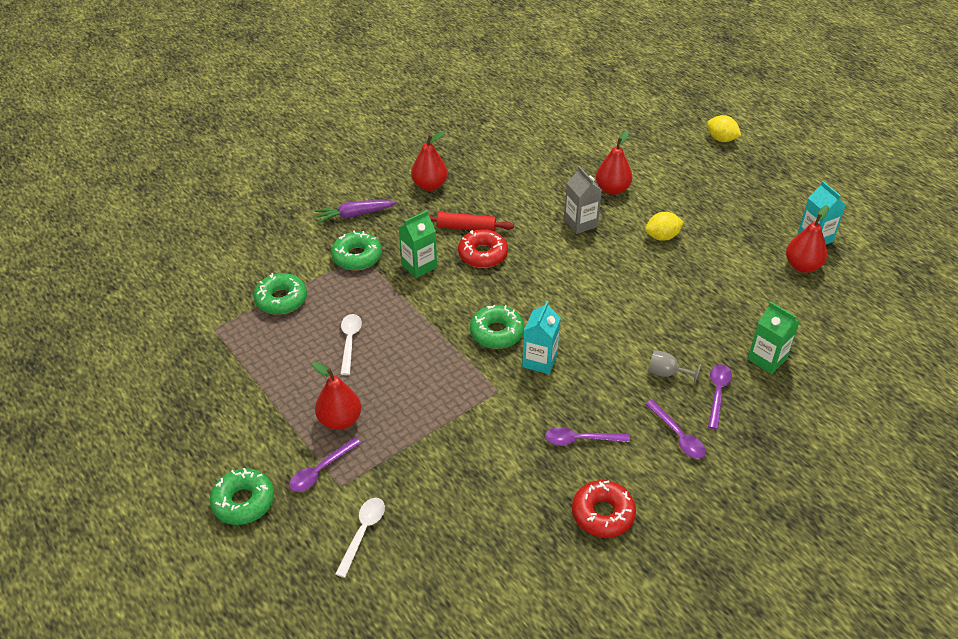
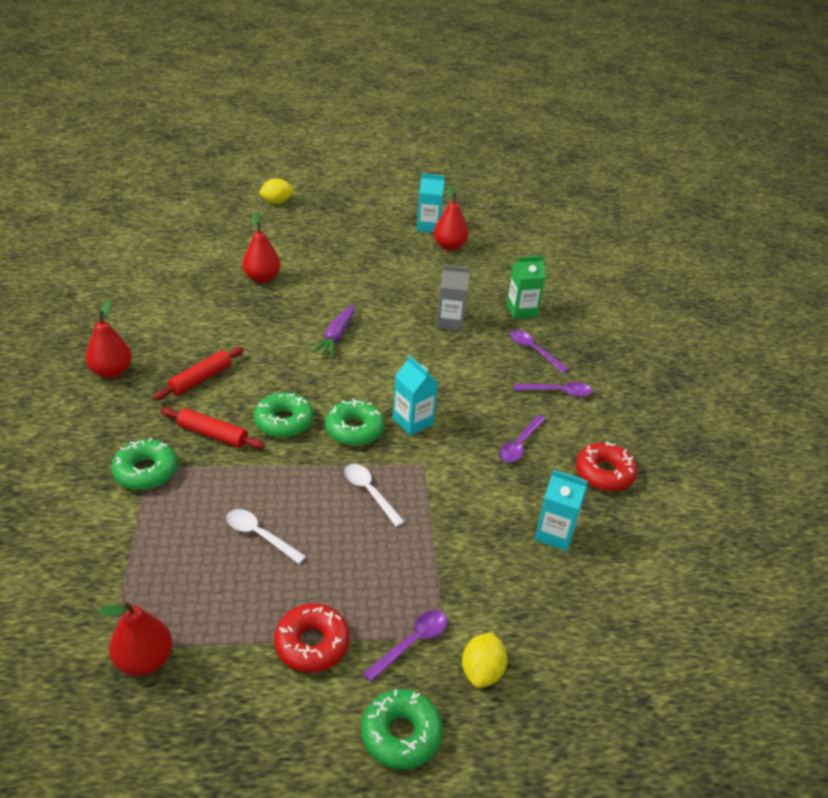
camera: 60 degrees left, 5 degrees down
(281, 300) = (136, 562): green donut -> green donut (284, 421)
(321, 470) = (412, 643): purple spoon -> purple spoon turned 120 degrees counterclockwise
(340, 420) = (359, 595): red pear -> red pear (144, 660)
(355, 215) = (82, 442): purple carrot -> purple carrot (336, 336)
(363, 533) = (515, 645): white spoon -> white spoon (369, 492)
(419, 266) = (212, 434): green carton -> red rolling pin
(483, 254) = (248, 387): red donut -> red donut (312, 644)
(497, 509) = (554, 534): none -> turquoise carton
(580, 223) = (280, 315): grey carton -> grey carton (450, 322)
(662, 237) = (346, 285): yellow lemon -> yellow lemon (482, 671)
(666, 373) = (491, 363): grey goblet -> none

